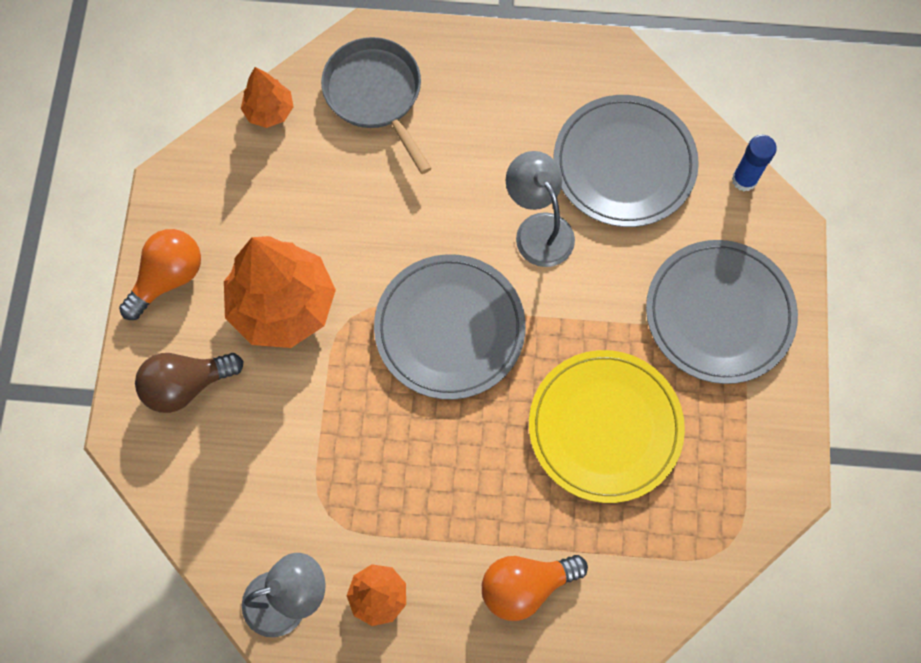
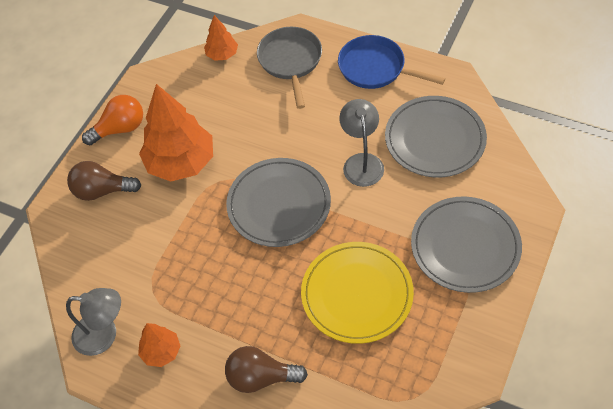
camera: 25 degrees right, 15 degrees down
(502, 73) = (376, 68): none -> blue pan
(525, 585) = (261, 377): orange light bulb -> brown light bulb
(744, 180) = (514, 169): blue glue stick -> none

